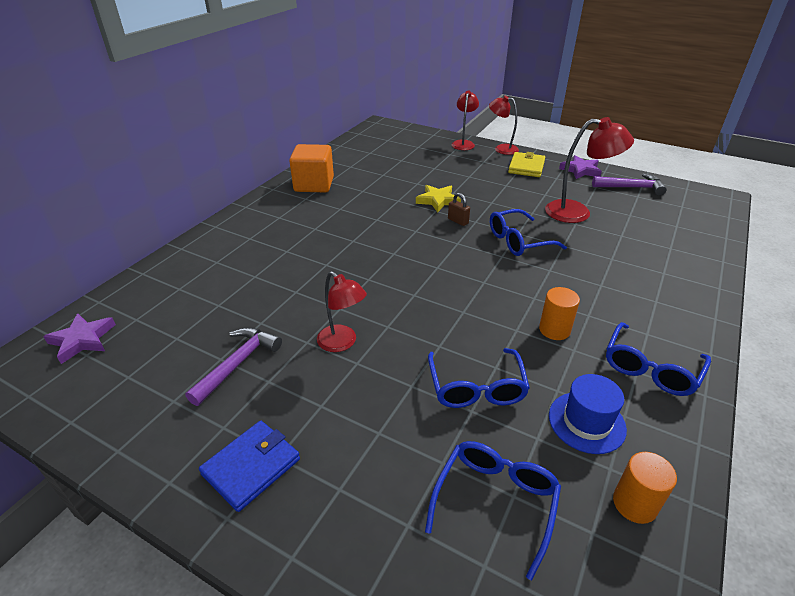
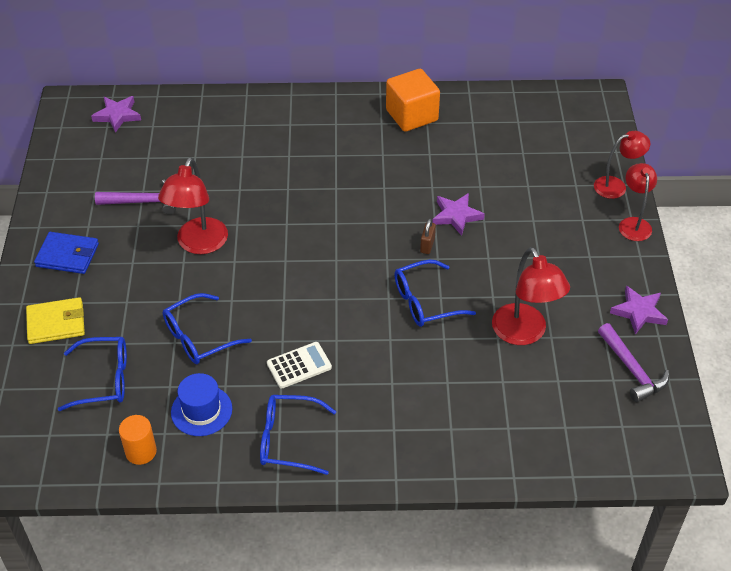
camera: 60 degrees right, 10 degrees up
(342, 343) = (198, 244): red lamp -> red lamp, size x1.52
(438, 200) = (456, 216): yellow star -> purple star
(518, 241) = (425, 302): blue glasses -> blue glasses turned 60 degrees counterclockwise
(526, 167) = (602, 261): yellow wallet -> yellow wallet (56, 323)
(554, 330) = (299, 365): orange cylinder -> white calculator

